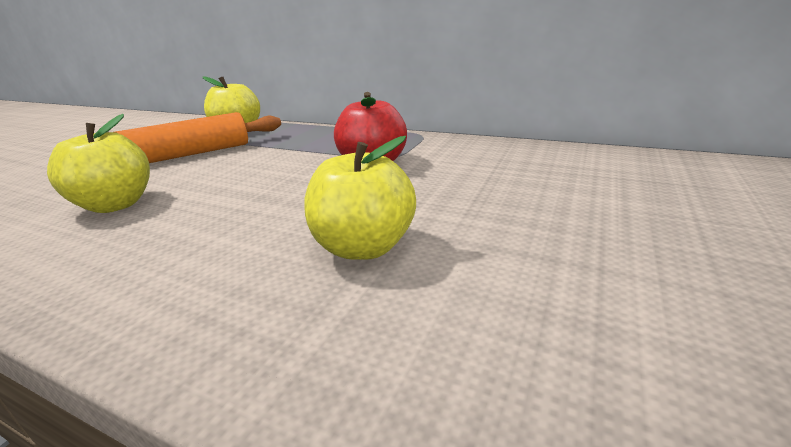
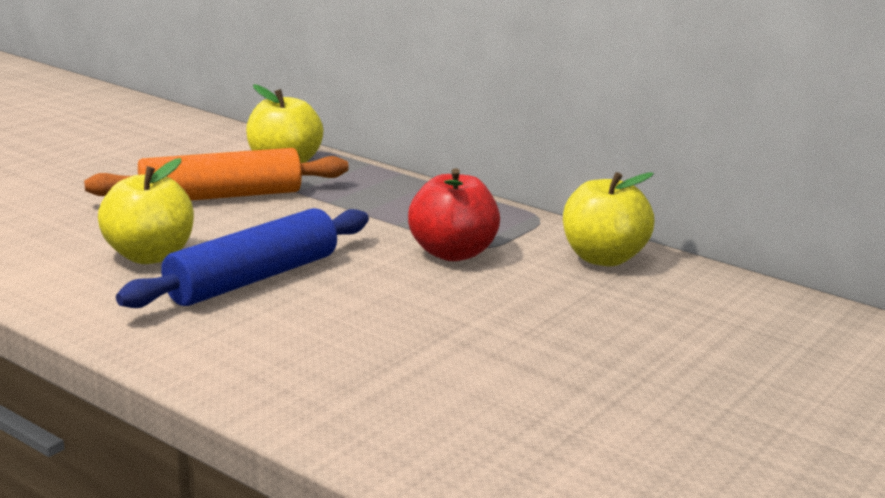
camera: 10 degrees right, 5 degrees down
(209, 208) = (253, 278): none -> blue rolling pin
(363, 247) = (405, 346): yellow apple -> yellow apple (603, 258)

